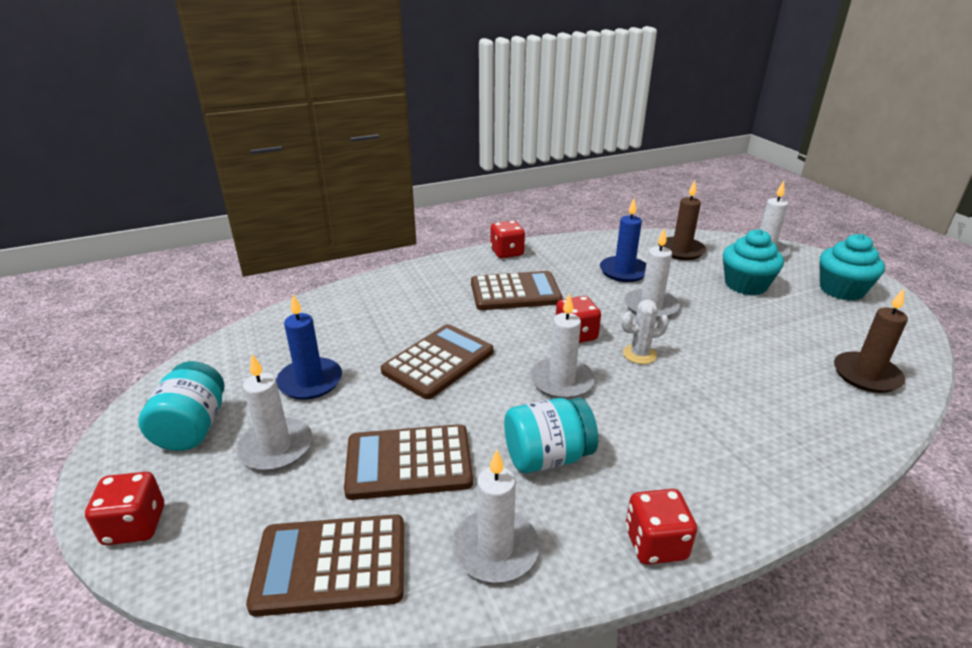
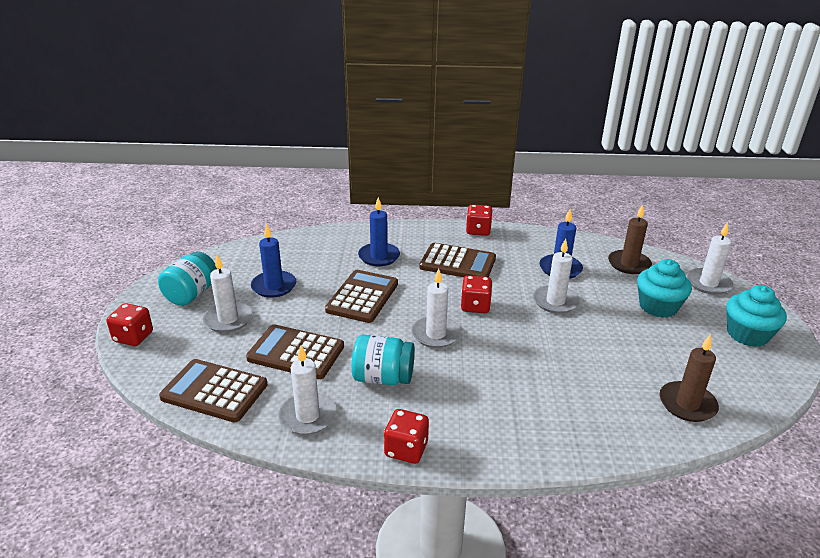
camera: 25 degrees right, 0 degrees up
(419, 308) = (379, 256): none -> blue candle
(438, 362) = (362, 297): brown calculator -> brown calculator turned 45 degrees counterclockwise
(639, 354) = (511, 333): white cactus -> none

